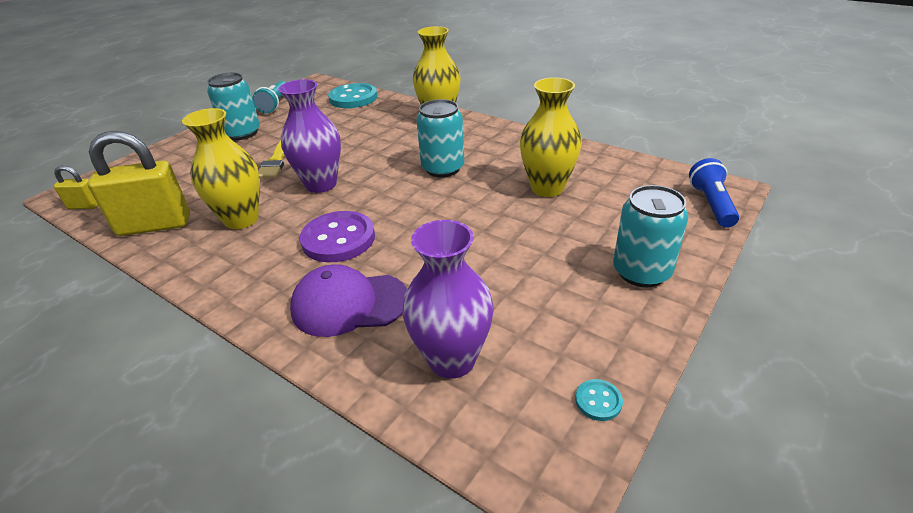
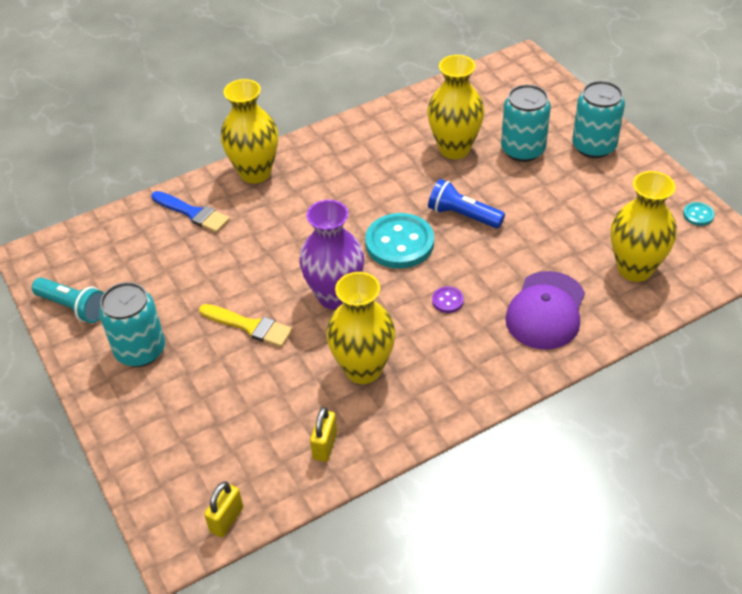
camera: 65 degrees left, 10 degrees up
(154, 225) = (325, 446): yellow padlock -> yellow padlock, size x0.48
(338, 239) = (447, 301): purple button -> purple button, size x0.44
(353, 98) = (128, 229): turquoise button -> turquoise button (399, 243)
(381, 111) = (193, 213): none -> blue brush
(443, 168) = (370, 201): turquoise can -> turquoise can (523, 150)
(452, 360) = (635, 269): purple vase -> yellow vase
(711, 204) = (537, 77): blue flashlight -> blue flashlight (463, 215)

